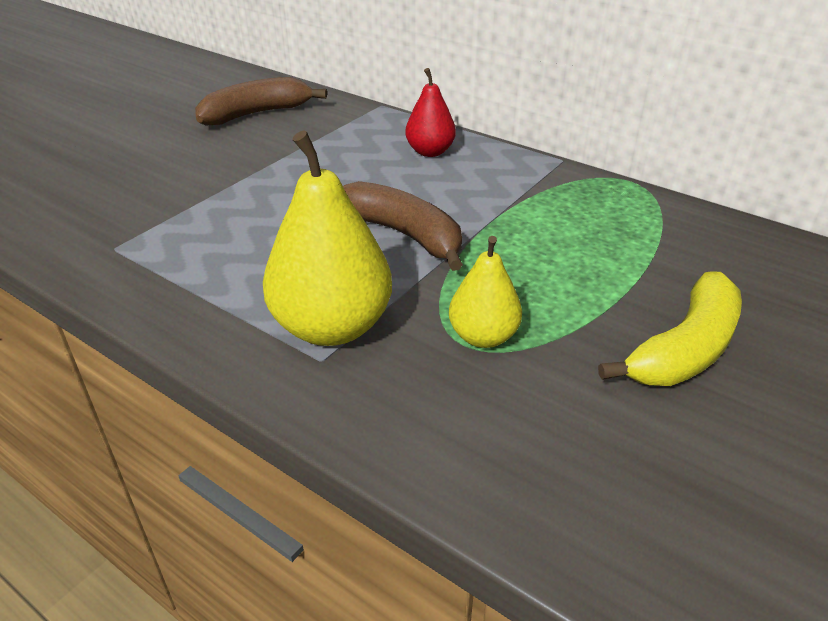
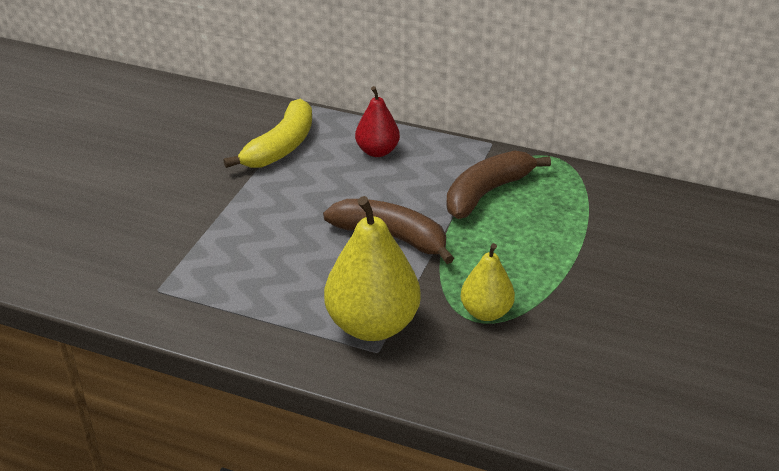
camera: 15 degrees left, 0 degrees up
(256, 114) = (198, 132): brown banana -> brown banana (486, 193)
(685, 349) = (627, 295): yellow banana -> yellow banana (281, 147)

